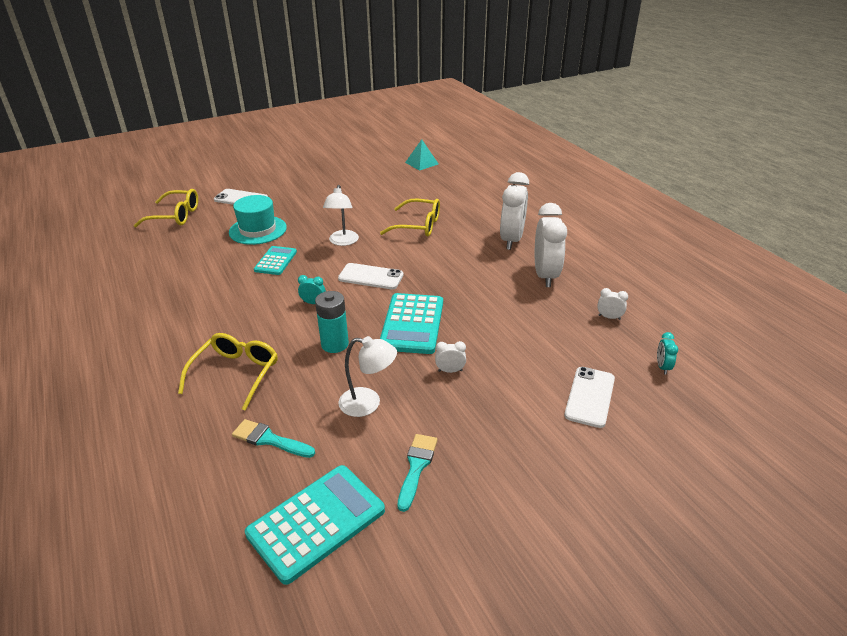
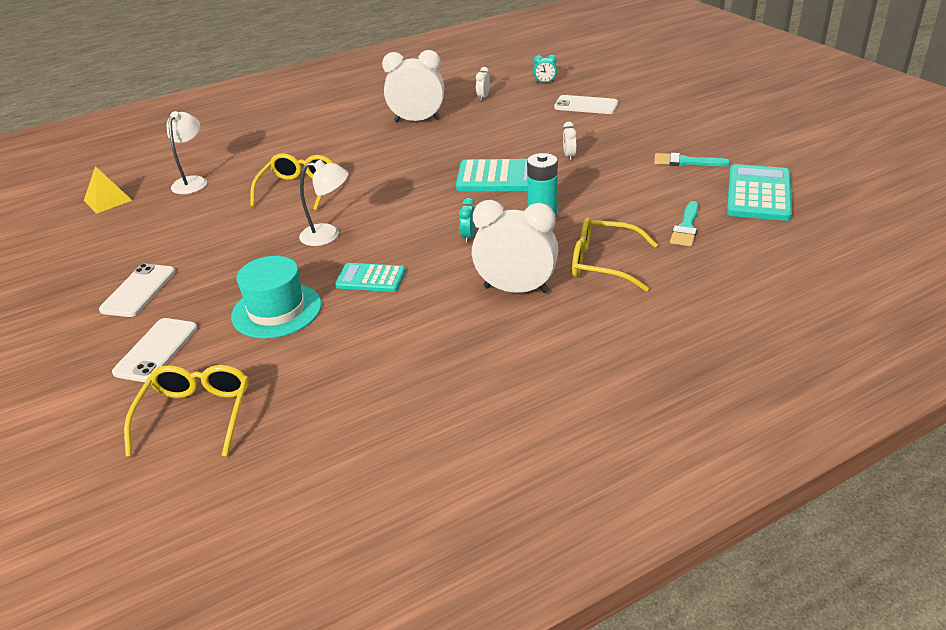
camera: 90 degrees left, 0 degrees up
(316, 522) = (758, 194): turquoise calculator -> turquoise calculator turned 60 degrees clockwise
(368, 403) = (623, 187): white lamp -> white lamp (192, 182)
(371, 277) = (414, 207): white phone -> white phone (139, 291)
(421, 163) = (108, 200): turquoise pyramid -> yellow pyramid
(511, 240) = (345, 137): white clock -> white clock (516, 289)

